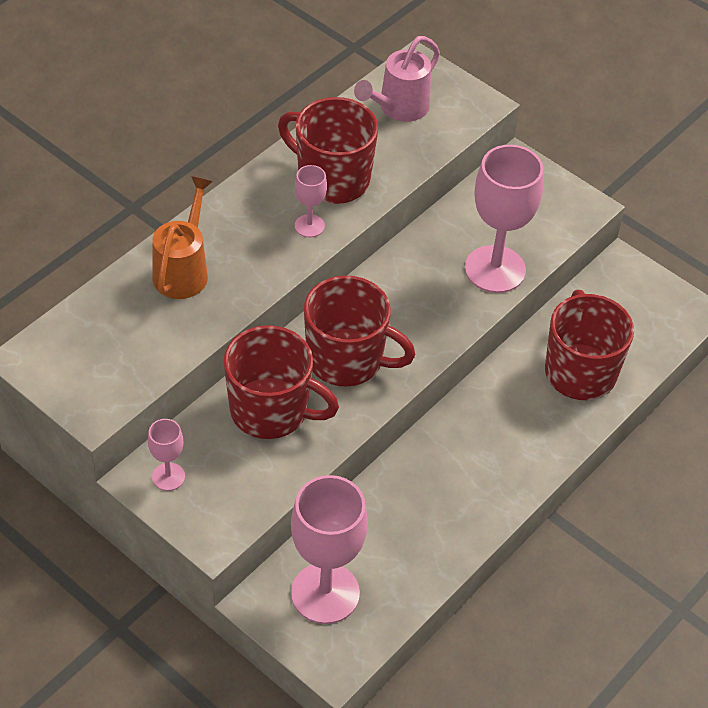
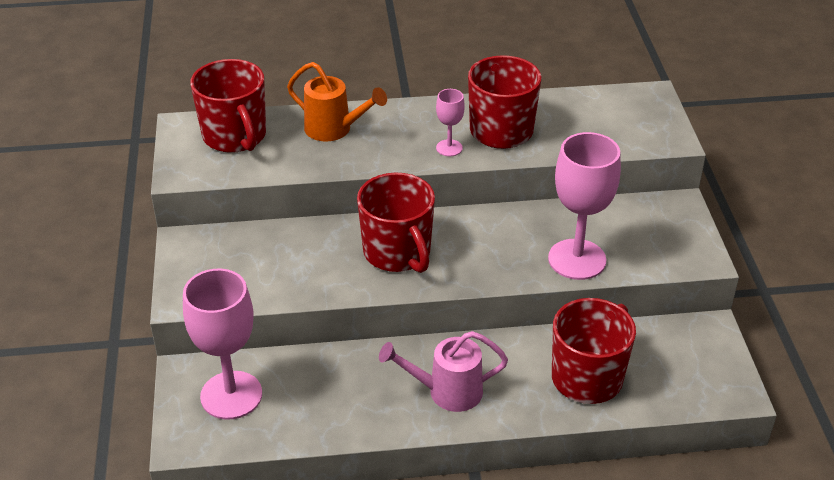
camera: 45 degrees right, 10 degrees down
(168, 477) = (200, 250): pink goblet -> none
(183, 270) = (334, 129): orange watering can -> orange watering can turned 60 degrees clockwise
(271, 410) = (309, 252): red mug -> red mug (235, 136)
(398, 108) = (604, 113): pink watering can -> pink watering can (446, 392)

